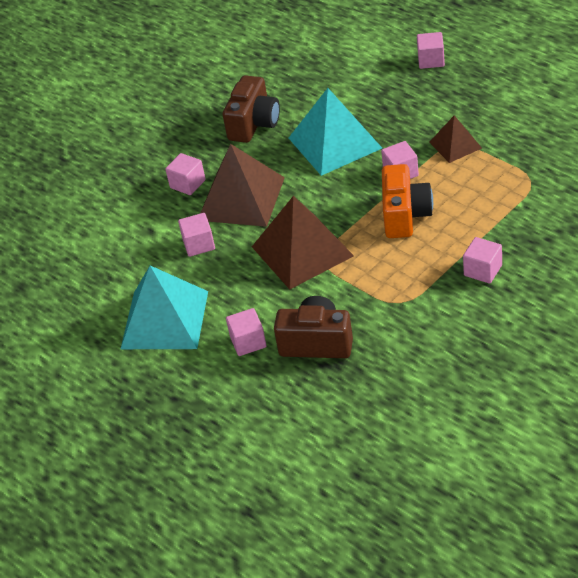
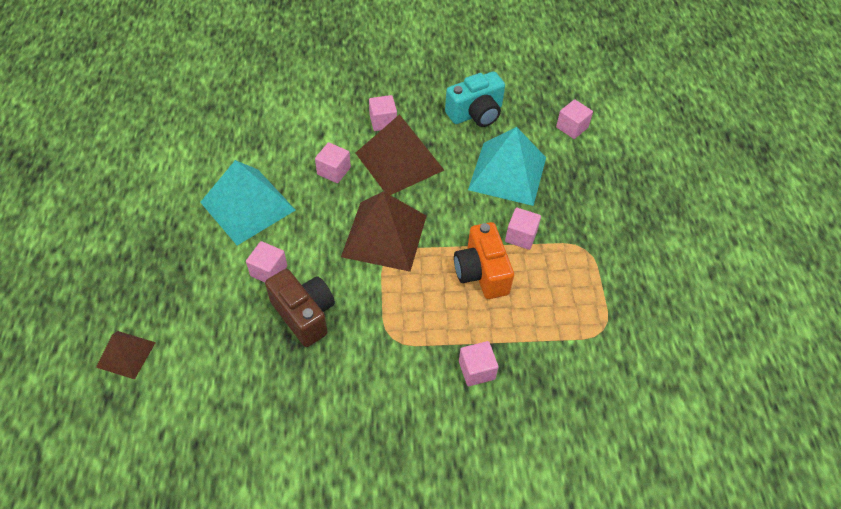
camera: 35 degrees right, 10 degrees up
(254, 124) = (476, 114): brown camera -> turquoise camera
(405, 215) = (481, 272): orange camera -> orange camera turned 120 degrees clockwise
(431, 60) = (653, 166): pink cube -> pink cube (572, 127)
(455, 145) = (585, 249): brown pyramid -> brown pyramid (126, 354)

